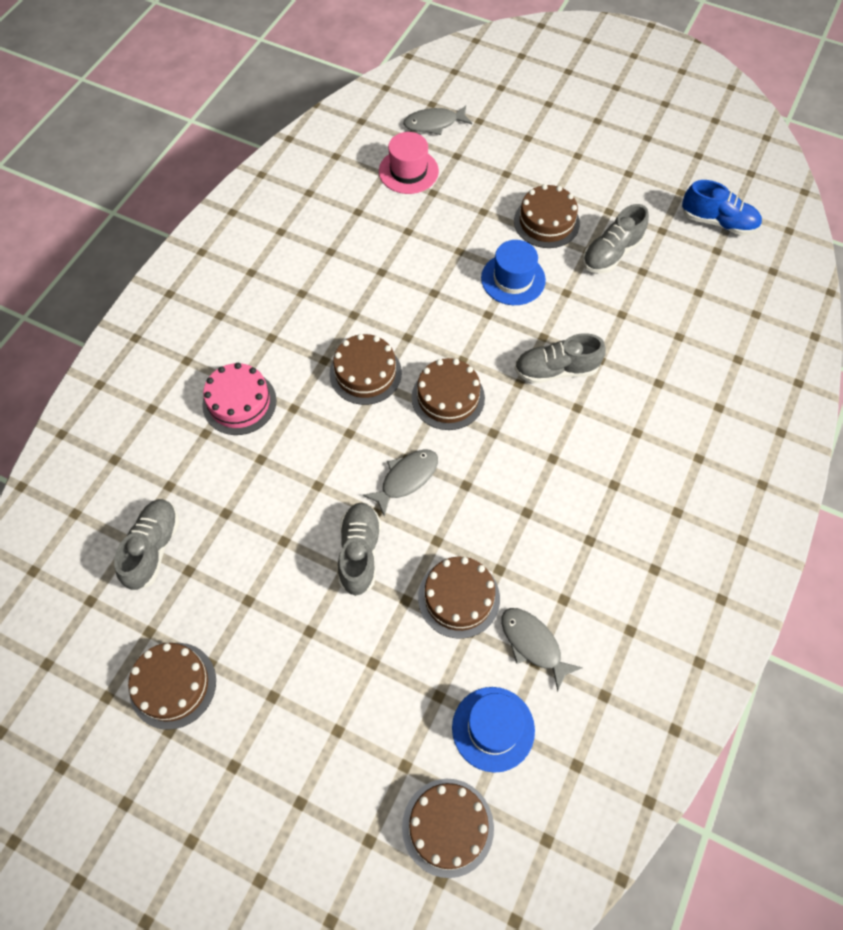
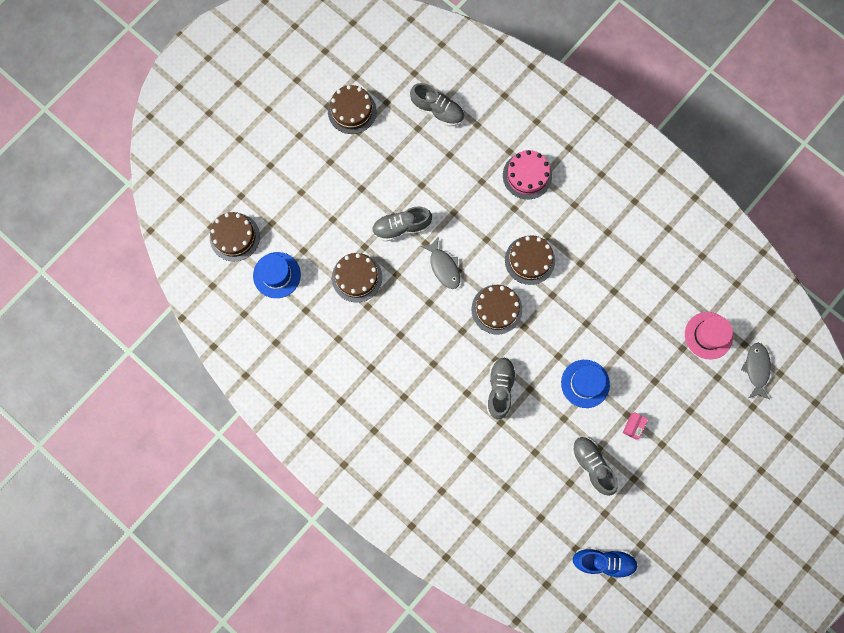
camera: 105 degrees right, 15 degrees up
(359, 553) = (401, 227): grey shoe -> grey shoe turned 150 degrees clockwise
(533, 644) = (317, 312): grey fish -> none
(546, 222) = (633, 426): brown cake -> pink box
(718, 222) = (603, 561): blue shoe -> blue shoe turned 120 degrees counterclockwise

